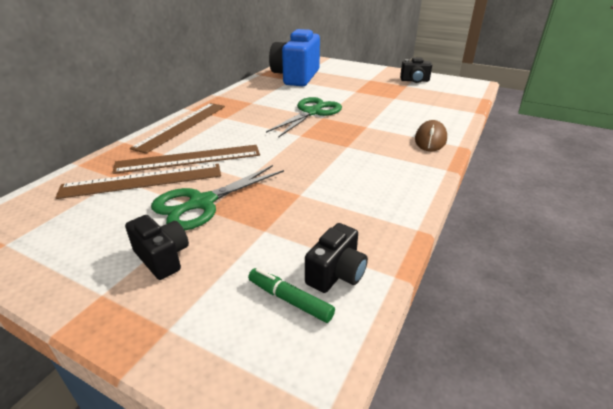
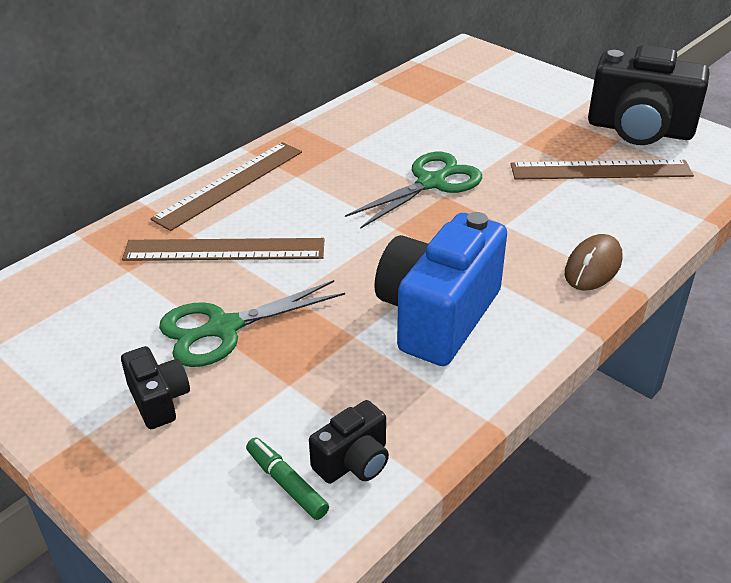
camera: 15 degrees right, 5 degrees up
(142, 181) = (157, 279): brown ruler -> brown ruler (600, 170)
(296, 77) = (437, 96): blue camera -> blue camera (438, 316)
(414, 81) = (639, 130): black camera -> black camera, size x2.08

